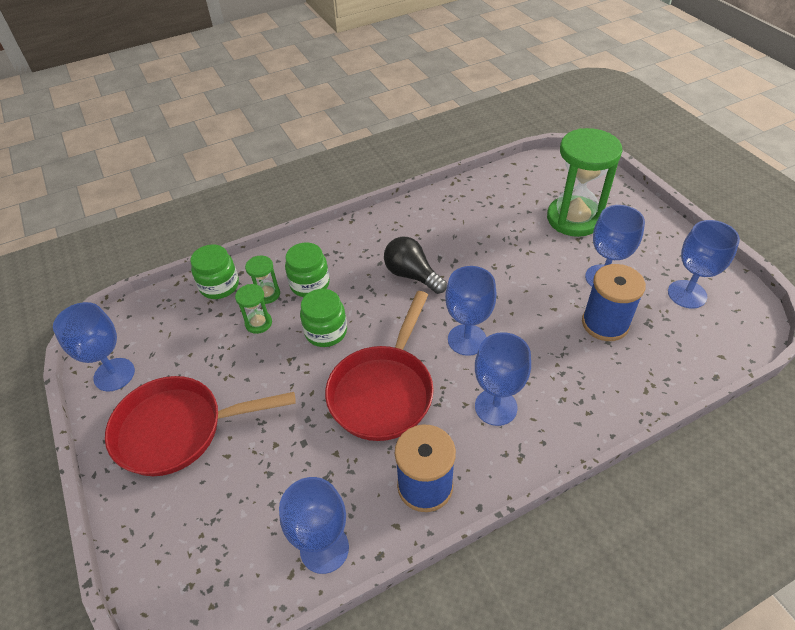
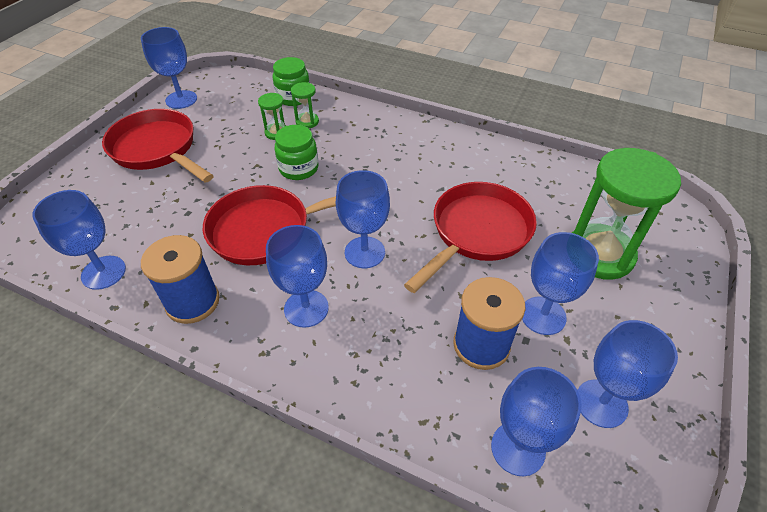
camera: 50 degrees right, 0 degrees up
(310, 284) = (337, 136): green jar -> none
(412, 275) = (403, 183): black light bulb -> none
(503, 265) = (477, 233): none -> red pan
(695, 353) = (518, 448): none -> blue goblet

